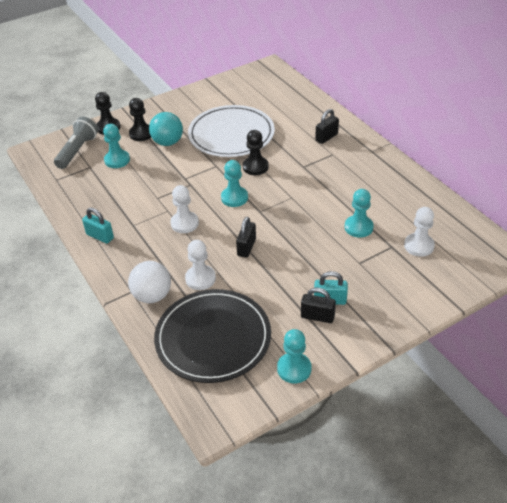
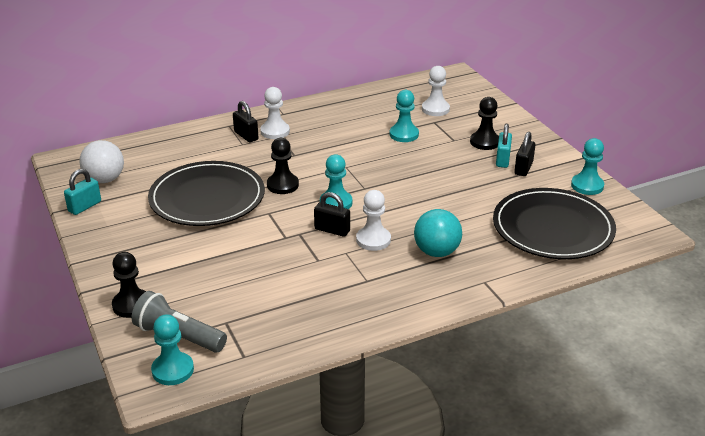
camera: 85 degrees left, 10 degrees down
(100, 236) = (383, 308): turquoise padlock -> turquoise padlock (85, 206)
(117, 160) = (221, 295): turquoise pawn -> turquoise pawn (173, 370)
(141, 134) = (166, 272): black pawn -> black pawn (484, 142)
(152, 296) = (492, 266): white ball -> white ball (105, 179)
(168, 142) = (200, 249): turquoise ball -> turquoise ball (436, 252)
(200, 278) = (468, 232): white pawn -> white pawn (275, 131)
(231, 134) = (207, 198): white plate -> black plate
(246, 247) = (422, 200): black padlock -> black padlock (332, 230)

